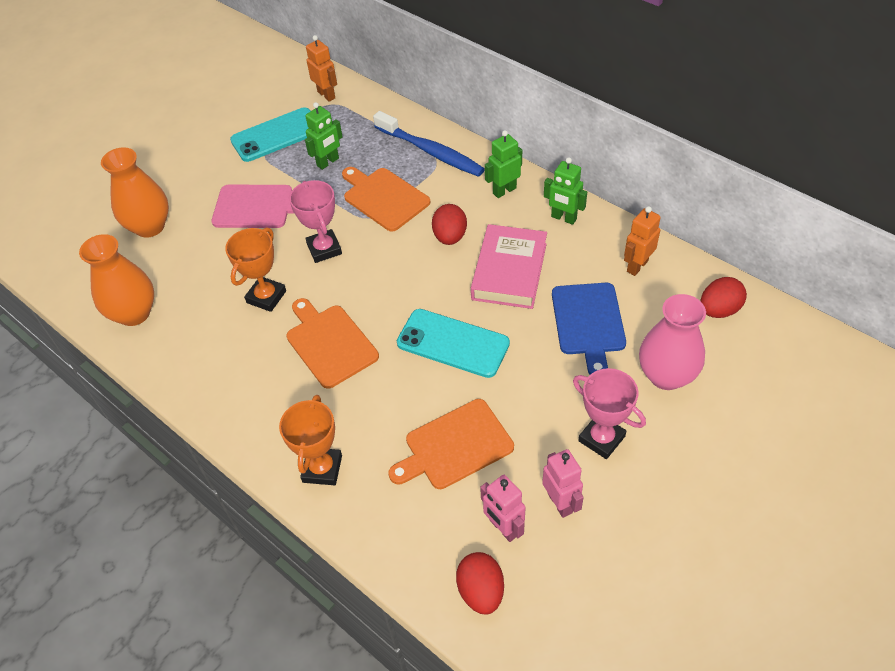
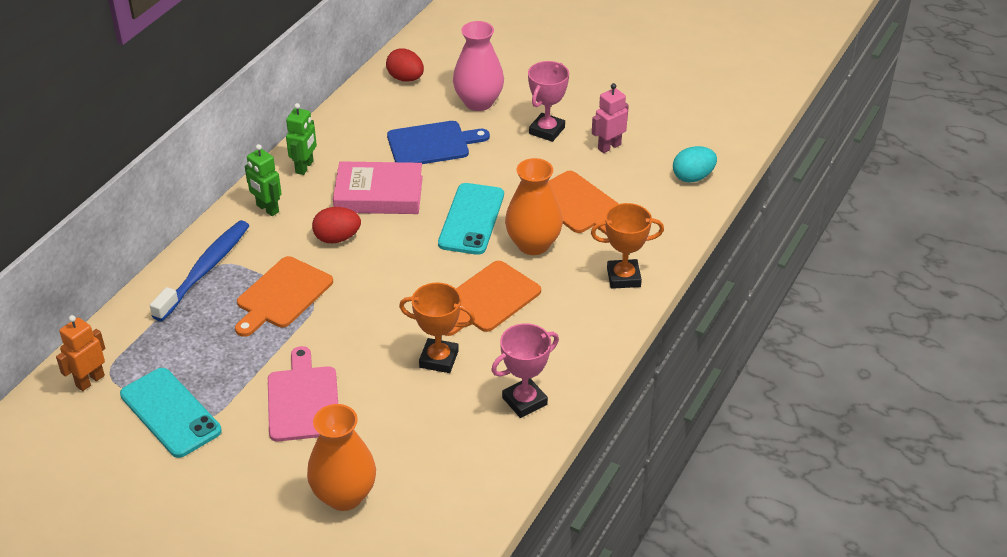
camera: 105 degrees left, 10 degrees down
(134, 313) = (482, 466): orange vase -> orange vase (533, 244)
(324, 249) = (364, 328): pink trophy -> pink trophy (524, 401)
(328, 162) = (223, 353): green robot -> none
(481, 591) = (693, 177): red egg -> turquoise egg
(503, 528) = (640, 172): pink robot -> none
(637, 266) = (362, 121): orange robot -> none

